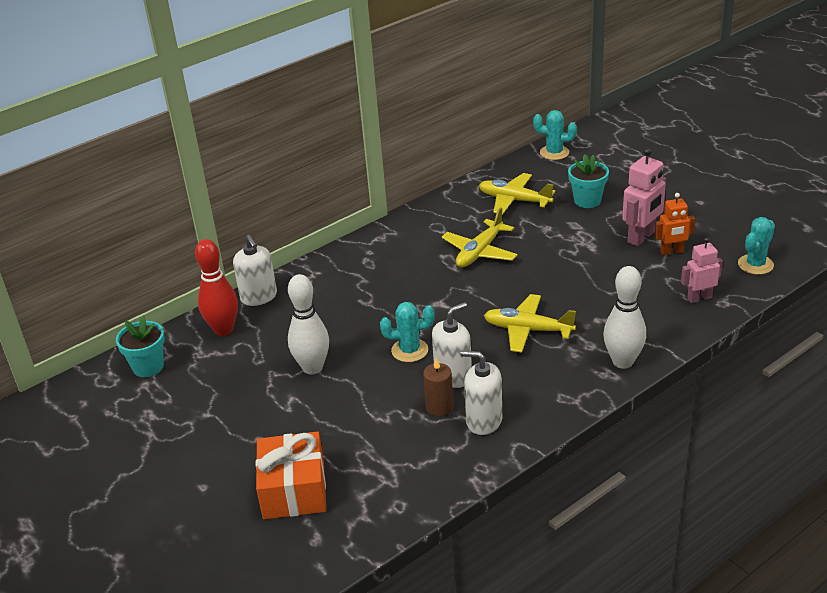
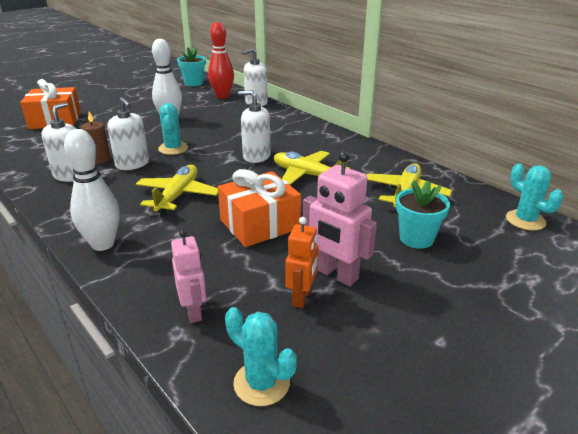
camera: 85 degrees right, 5 degrees down
(435, 286) = (256, 156): none -> white soap dispenser
(554, 153) = (525, 220): turquoise cactus -> turquoise cactus turned 45 degrees counterclockwise
(576, 275) = (260, 224): none -> orange gift
(672, 252) = (301, 297): orange robot -> orange robot turned 150 degrees counterclockwise

